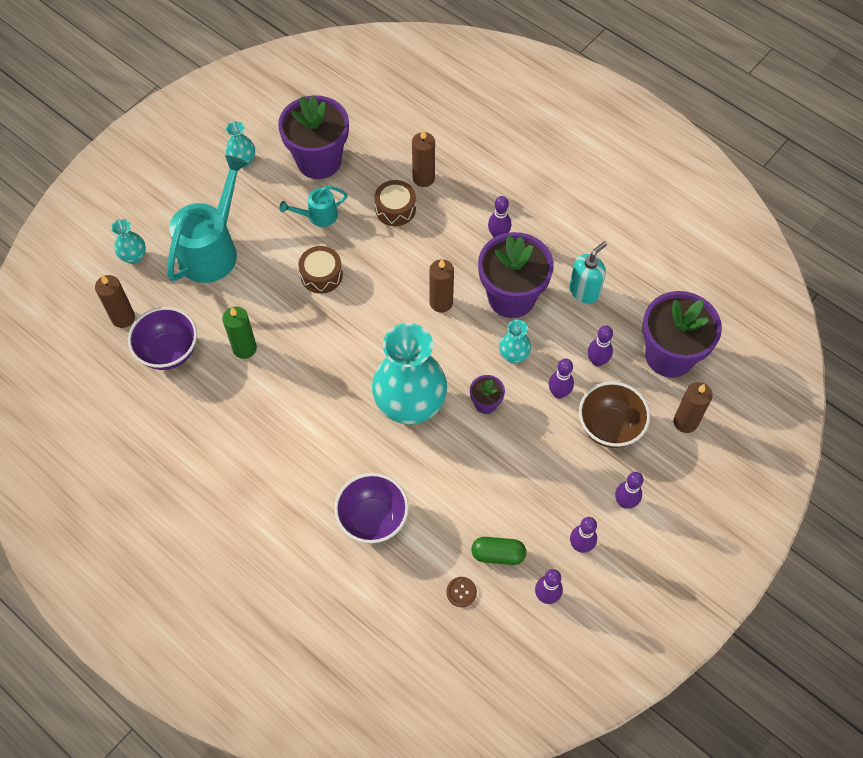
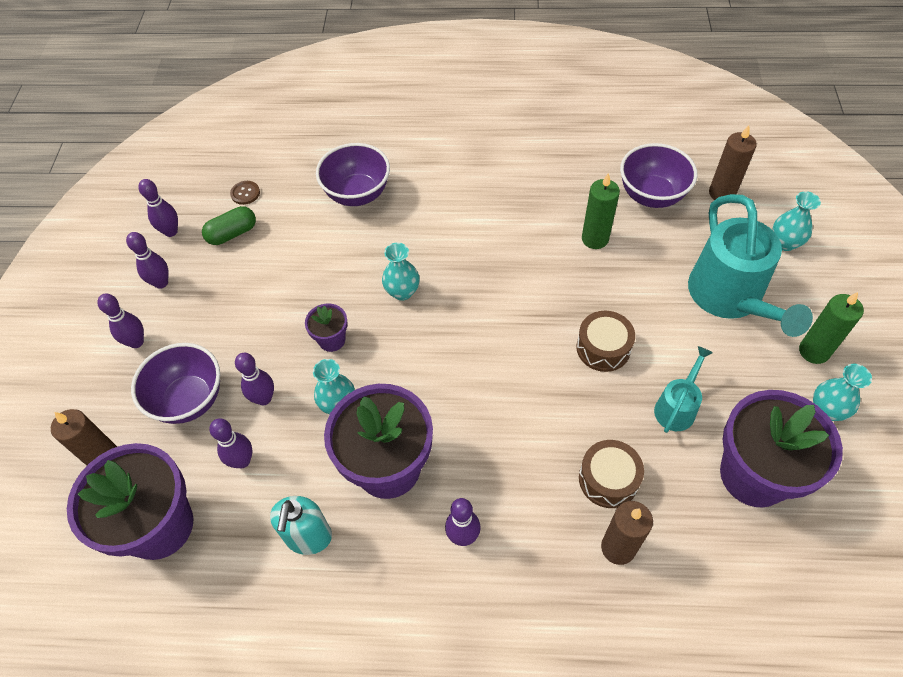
camera: 145 degrees right, 5 degrees down
(208, 190) = (814, 351): none -> green candle
(410, 405) = (402, 292): turquoise vase -> turquoise vase, size x0.44
(441, 302) = (458, 406): brown candle -> none
(609, 427) = (189, 400): brown bowl -> purple bowl

